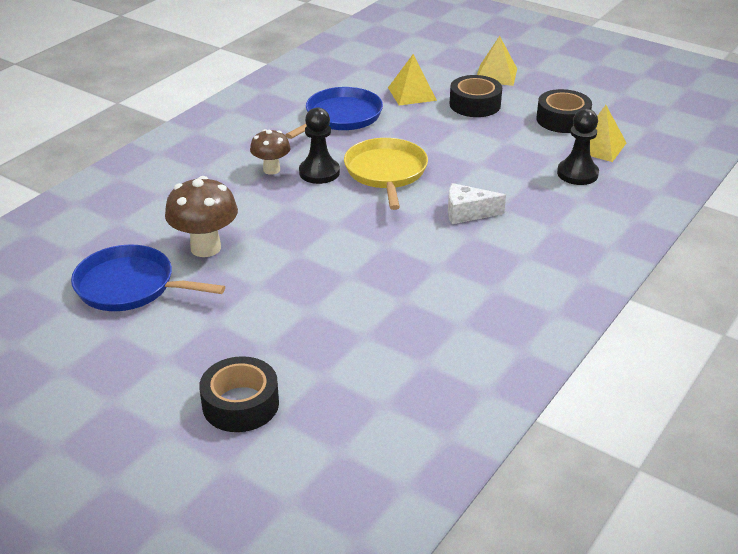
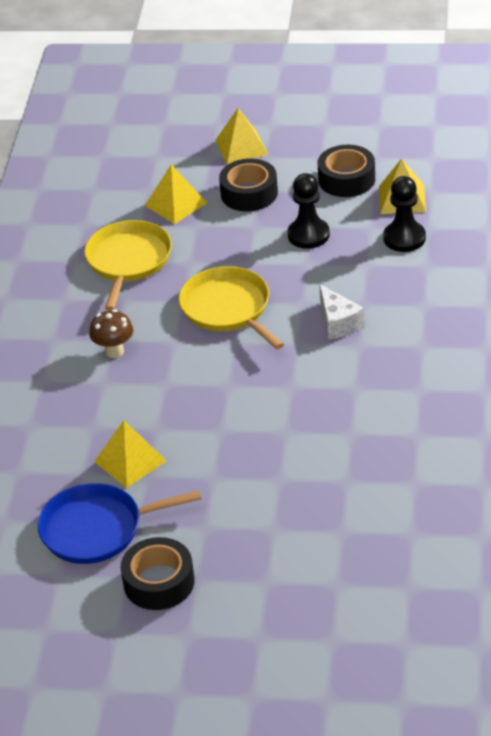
camera: 25 degrees left, 5 degrees up
(205, 248) = (130, 461): brown mushroom -> yellow pyramid
(240, 404) = (297, 587): black tape -> black tape (159, 582)
(319, 172) = (164, 335): black pawn -> black pawn (308, 235)
(341, 117) = (128, 261): blue pan -> yellow pan
(467, 213) = (338, 322): white cheese -> white cheese turned 90 degrees counterclockwise

